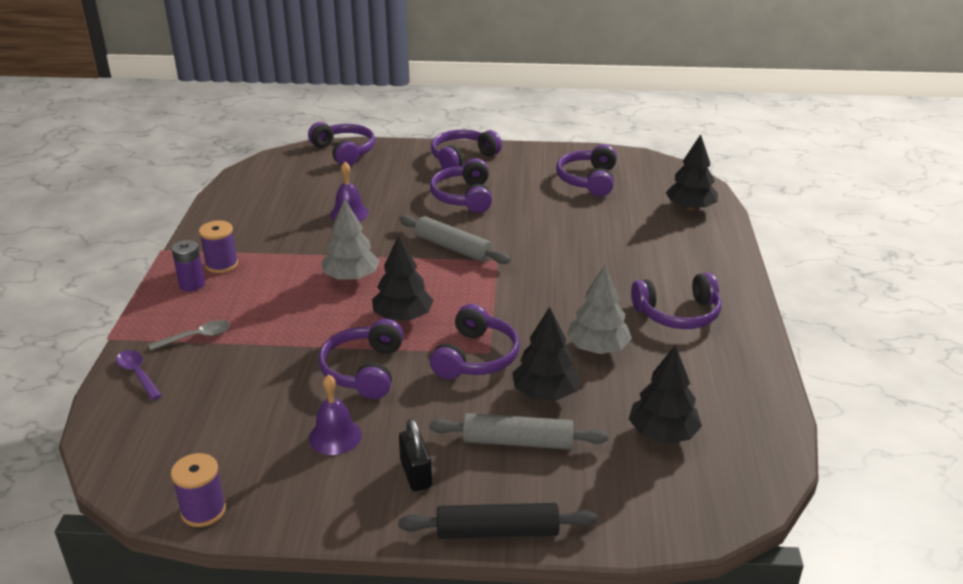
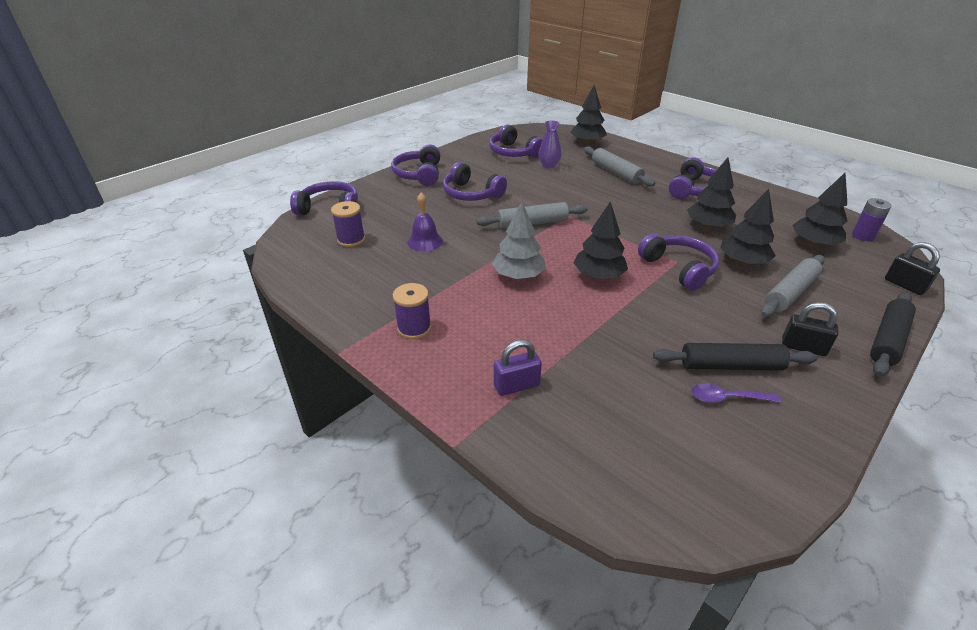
camera: 50 degrees left, 5 degrees up
(137, 374) = (540, 446): purple spoon -> purple spoon (727, 398)
(192, 284) = (424, 356): purple battery -> purple battery (863, 236)
(197, 337) = (516, 385): grey spoon -> purple padlock
(203, 510) = (792, 480): purple spool -> purple spool (351, 239)
(335, 436) = (731, 366): purple bell -> black rolling pin
(364, 370) = (653, 318): purple headphones -> none
(591, 209) = (549, 165): none -> purple vase
(597, 348) = (708, 226): grey tree -> black tree
(640, 252) = (616, 172): none -> grey rolling pin
(647, 526) = (904, 285): none -> black padlock

